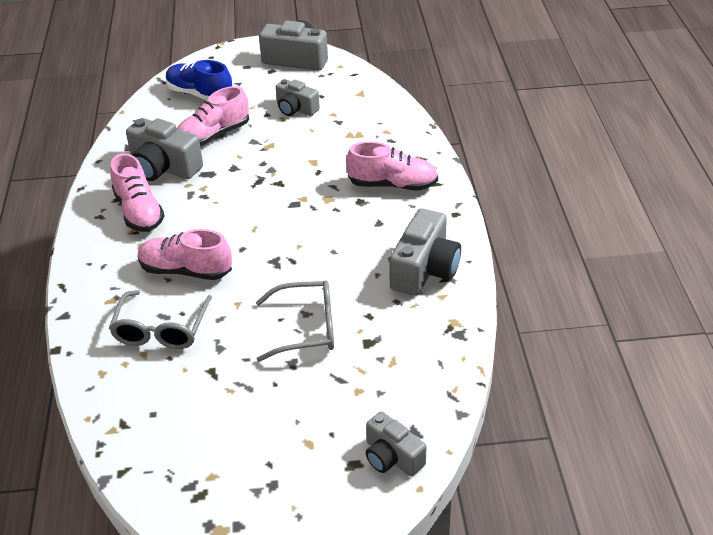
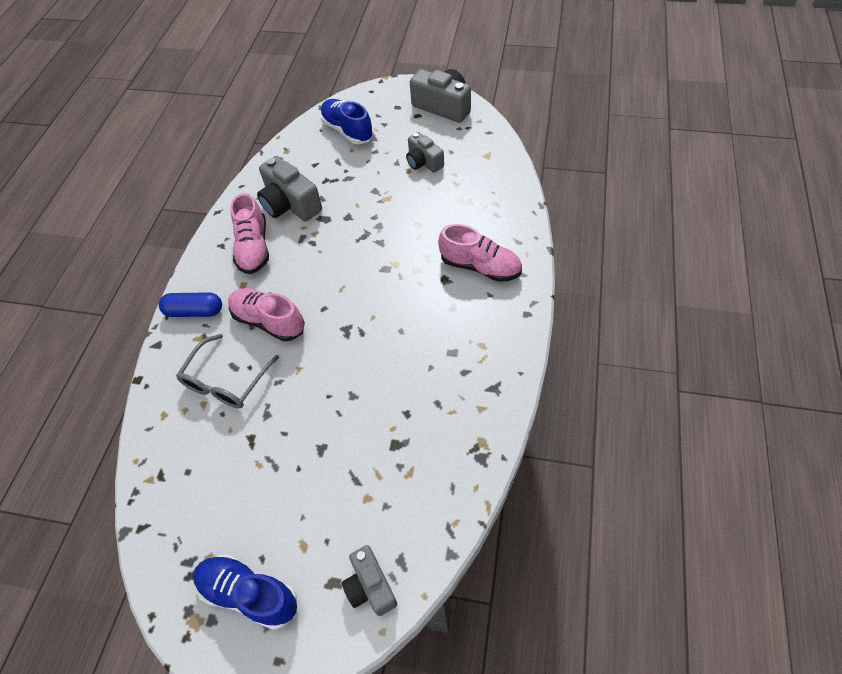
camera: 20 degrees right, 15 degrees up
(96, 278) = (195, 311): none -> blue capsule
(213, 136) = (343, 178): pink shoe -> none
(269, 494) = (249, 594): none -> blue shoe
(306, 328) = (347, 413): grey glasses -> none
(424, 270) = (475, 373): grey camera -> none

